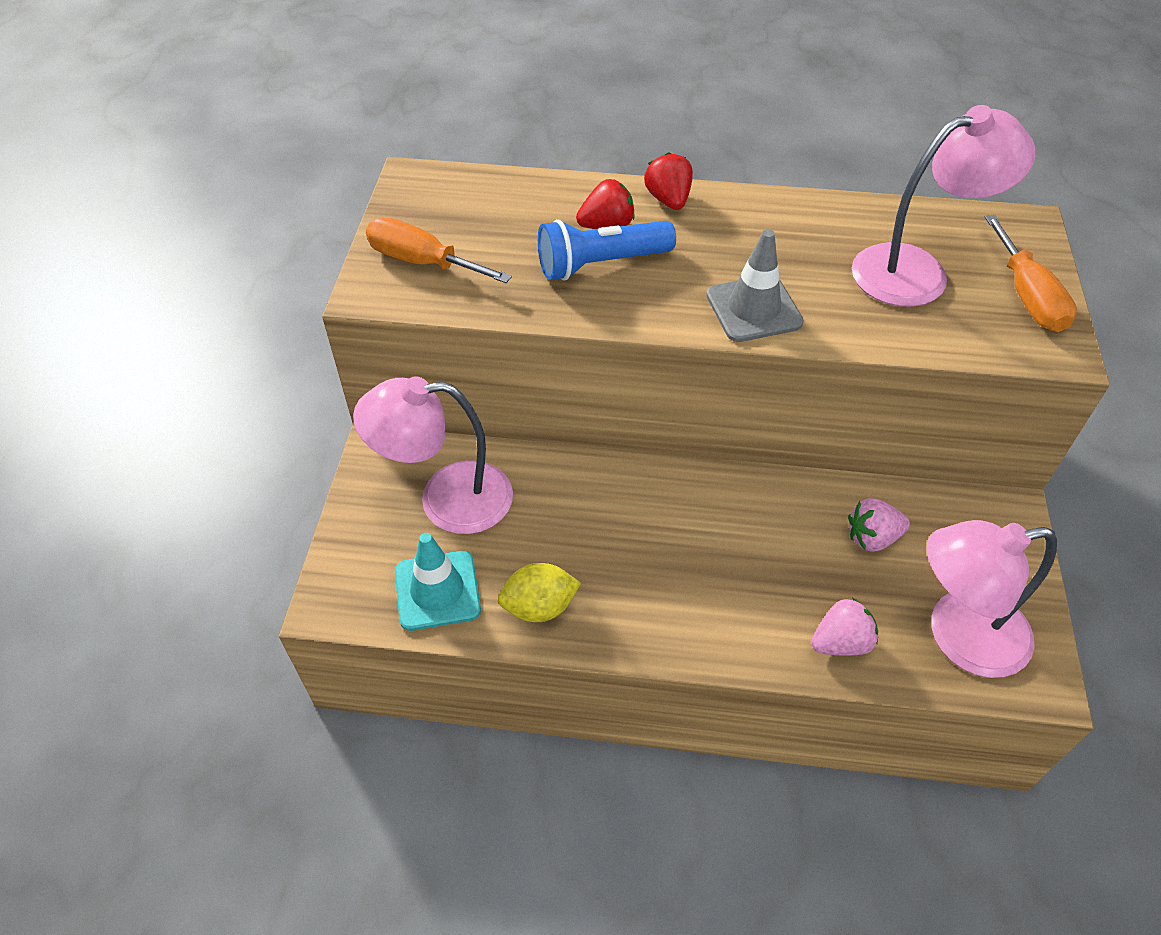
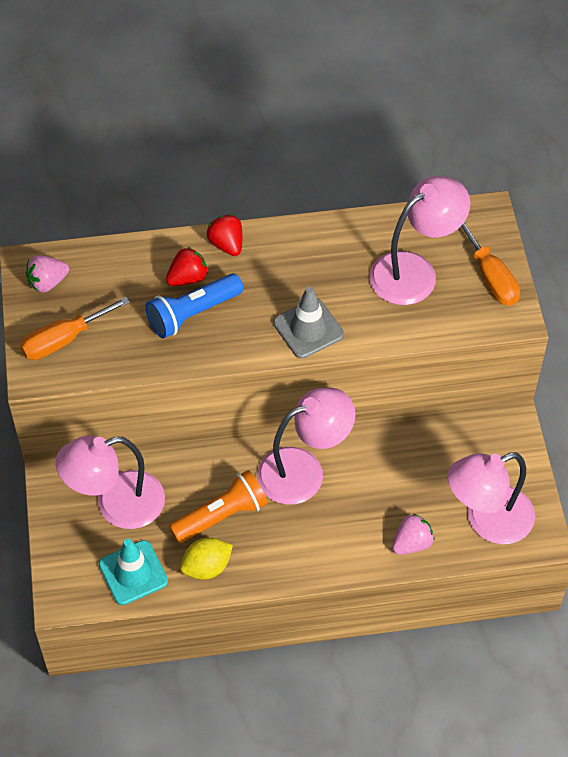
camera: 15 degrees left, 5 degrees up
(423, 262) = (63, 340): orange screwdriver -> orange screwdriver turned 45 degrees counterclockwise
(580, 544) = (222, 516): none -> orange flashlight
(706, 511) = (303, 470): none -> pink lamp
(872, 538) = (421, 464): pink strawberry -> pink strawberry (47, 282)

